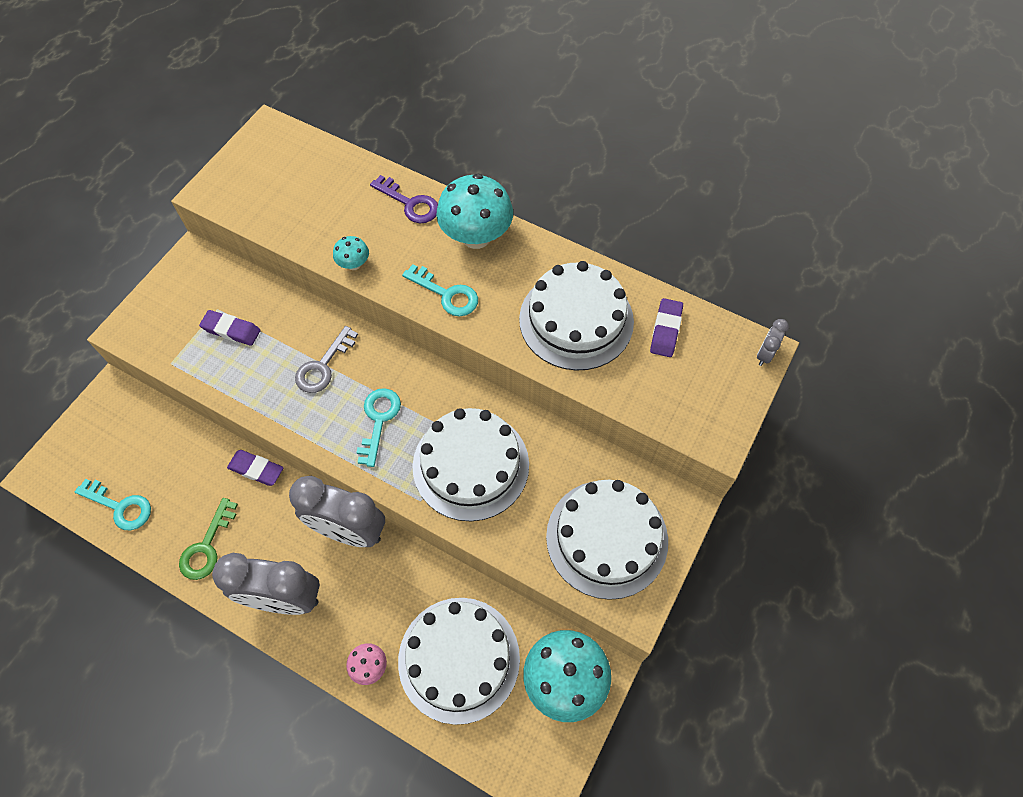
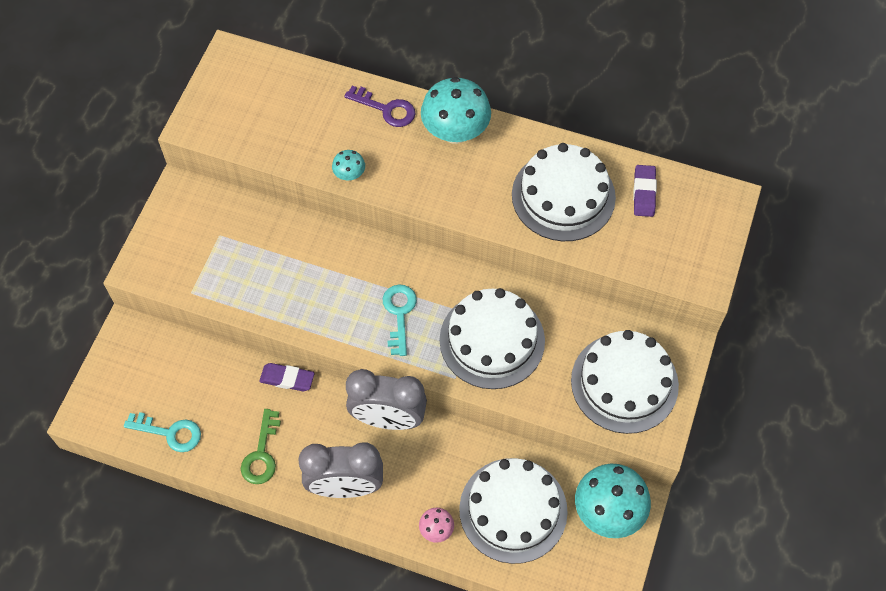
camera: 10 degrees left, 0 degrees up
(231, 330) = (239, 253): purple eraser -> none
(323, 366) = (335, 273): grey key -> none
(447, 294) = (442, 190): turquoise key -> none
(764, 354) = (733, 201): grey clock -> none

